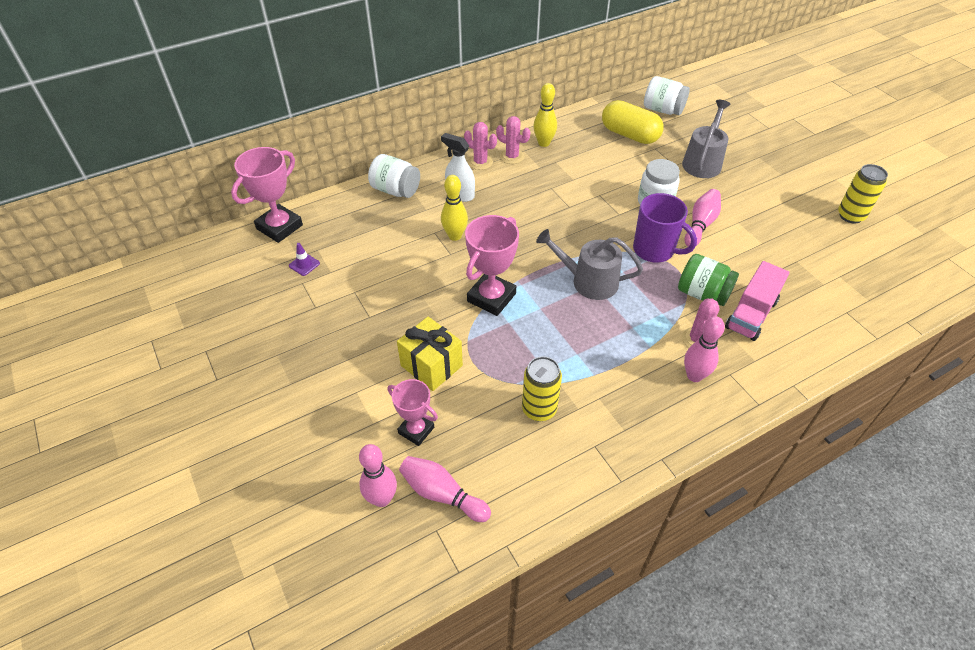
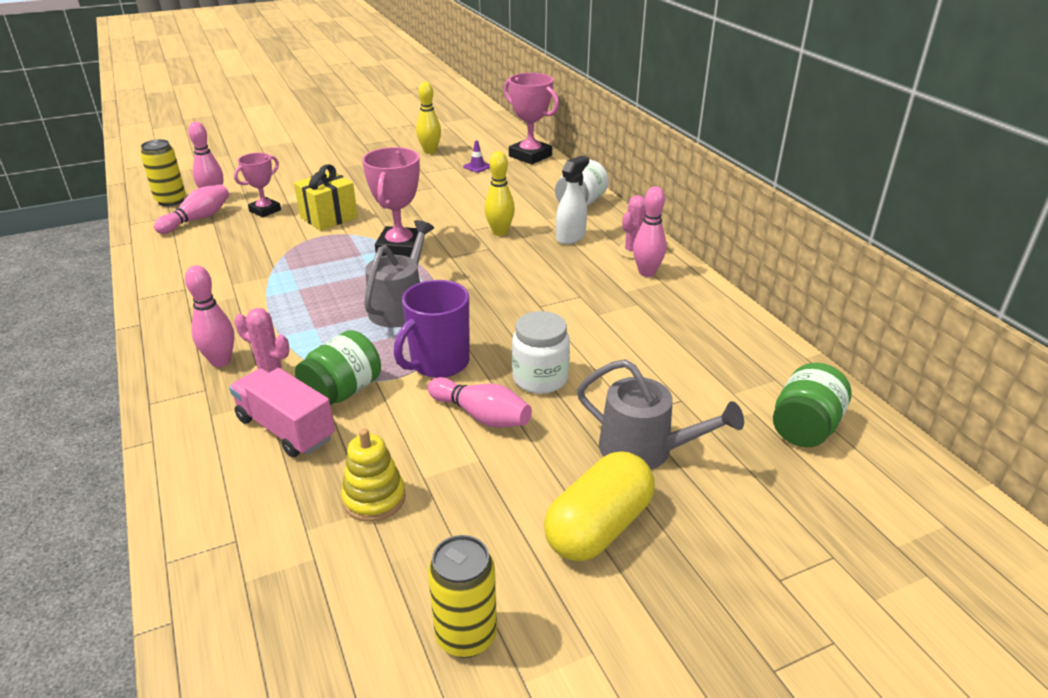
camera: 95 degrees right, 15 degrees down
(491, 297) = (400, 248): pink trophy -> pink trophy turned 60 degrees clockwise
(512, 156) = (647, 272): pink cactus -> pink bowling pin
(539, 409) = (246, 264): yellow can -> yellow can (171, 201)
(544, 143) = (681, 298): yellow bowling pin -> yellow bowling pin (430, 151)
(629, 135) = (715, 378): yellow capsule -> yellow capsule (599, 527)
(663, 110) = (804, 428): white jar -> green jar
(788, 260) = (374, 498): none -> yellow stacking toy

